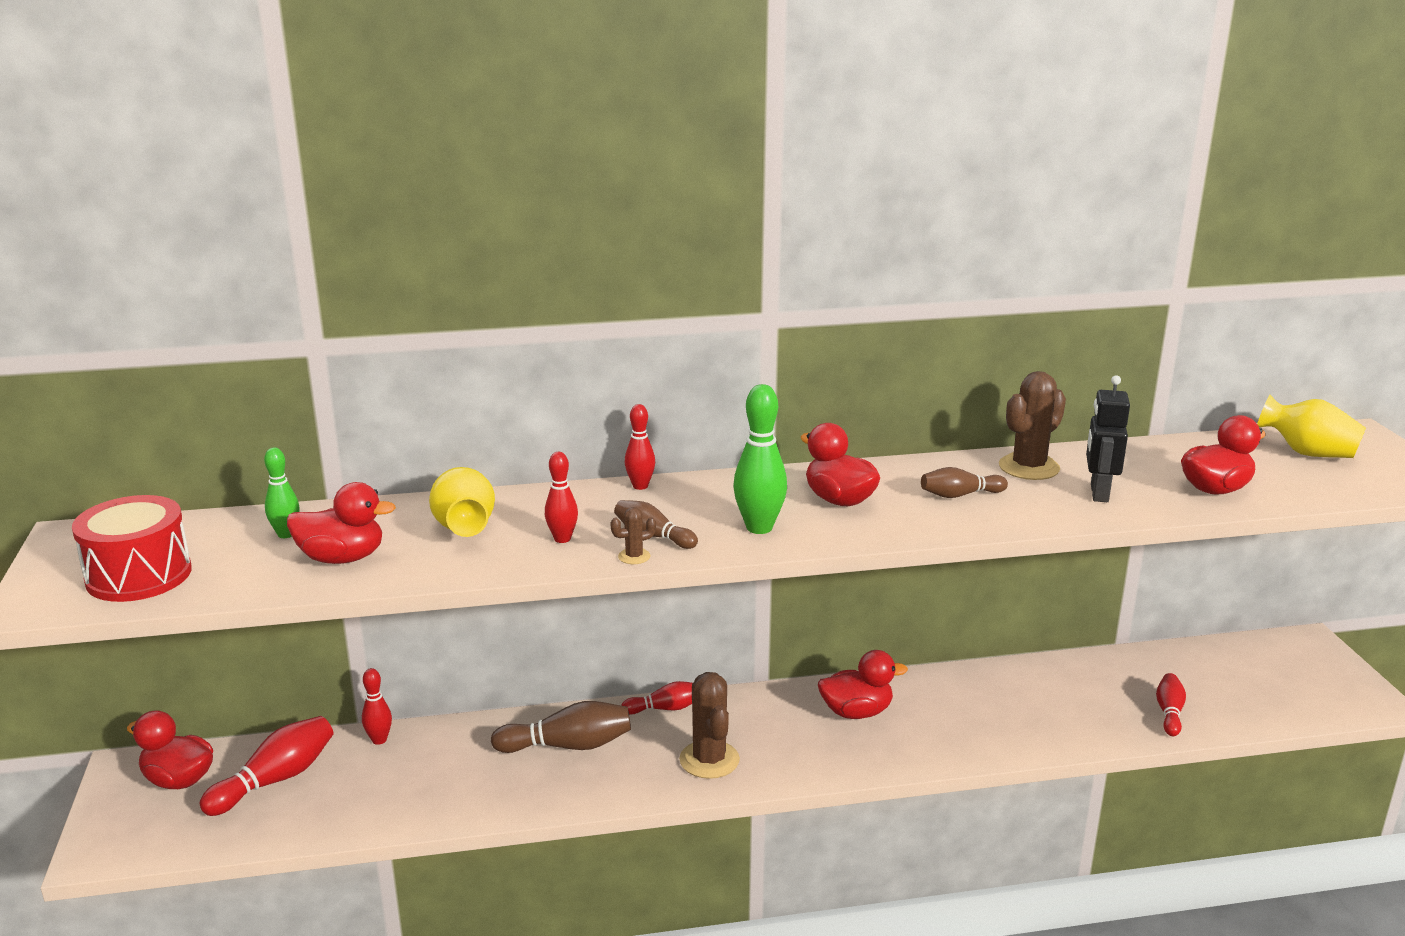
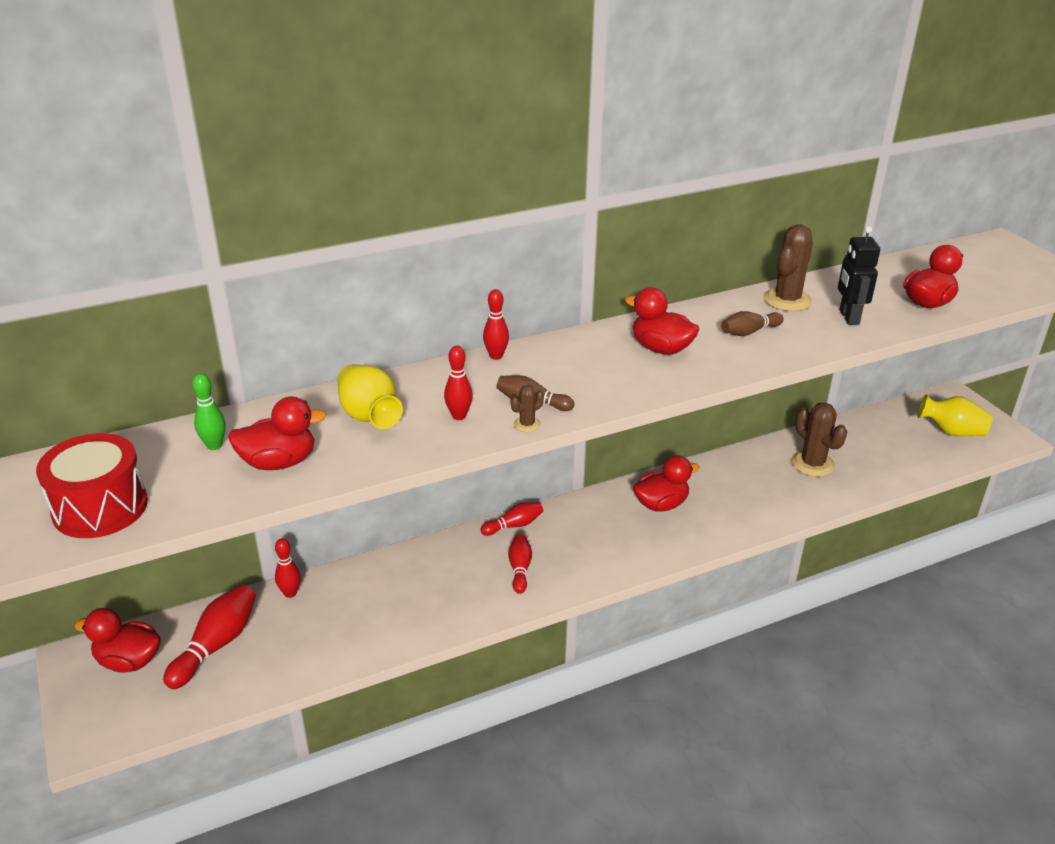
camera: 15 degrees left, 10 degrees up
(568, 746) = (450, 571): brown bowling pin -> none
(709, 760) = (566, 564): brown cactus -> brown cactus (812, 464)
(759, 528) = (612, 383): green bowling pin -> none
(1169, 713) = (881, 468): red bowling pin -> red bowling pin (520, 569)
(1307, 453) = (974, 263): yellow vase -> yellow vase (951, 432)

